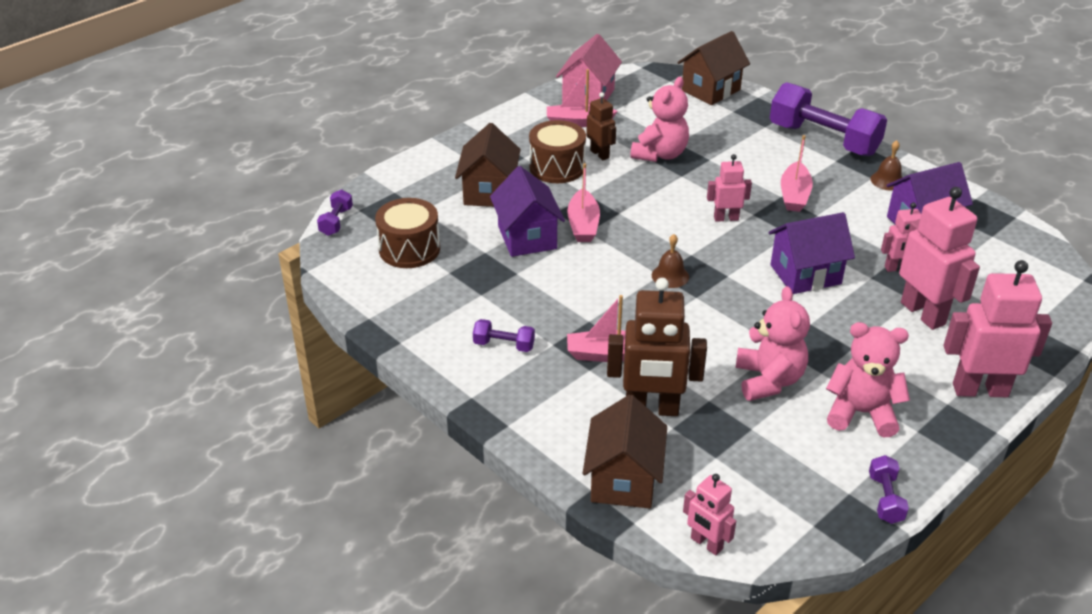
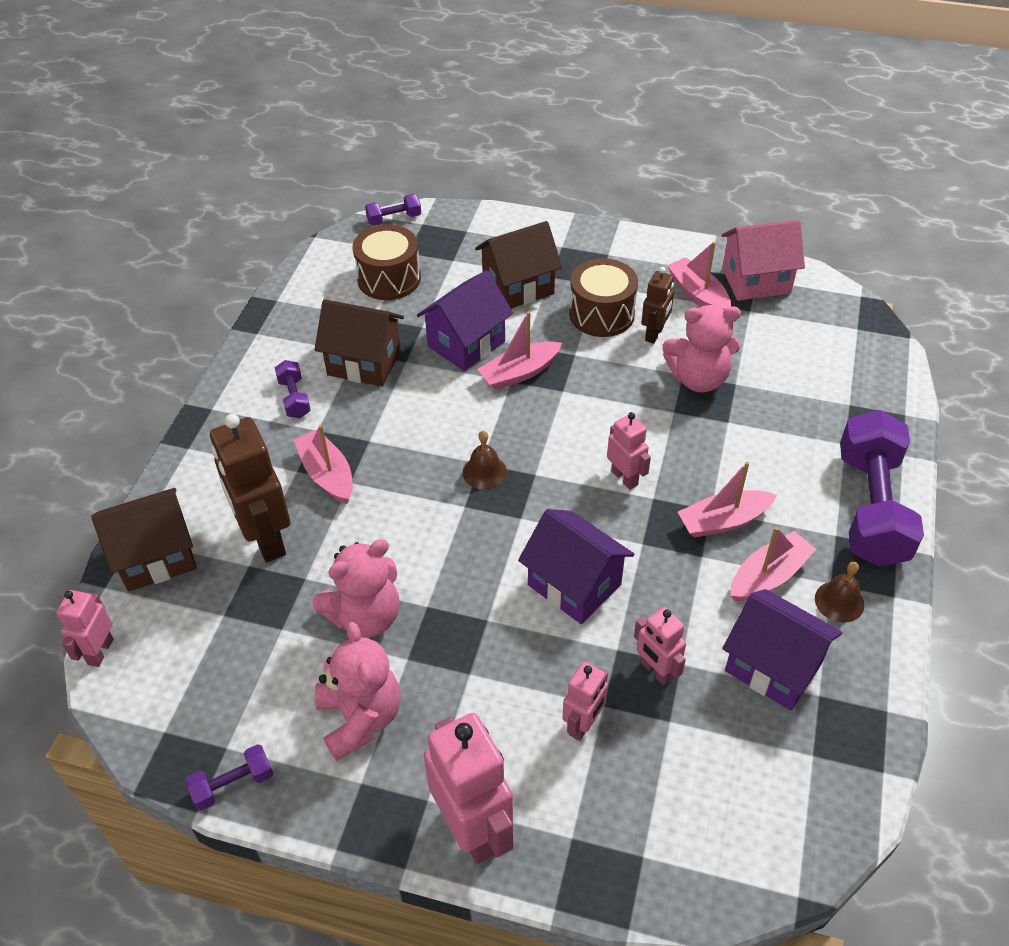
camera: 60 degrees right, 10 degrees up
(710, 90) = (874, 369): brown house -> brown house (364, 363)
(851, 197) = (768, 576): none -> pink boat
(923, 313) = (583, 724): pink robot -> pink robot, size x0.55

